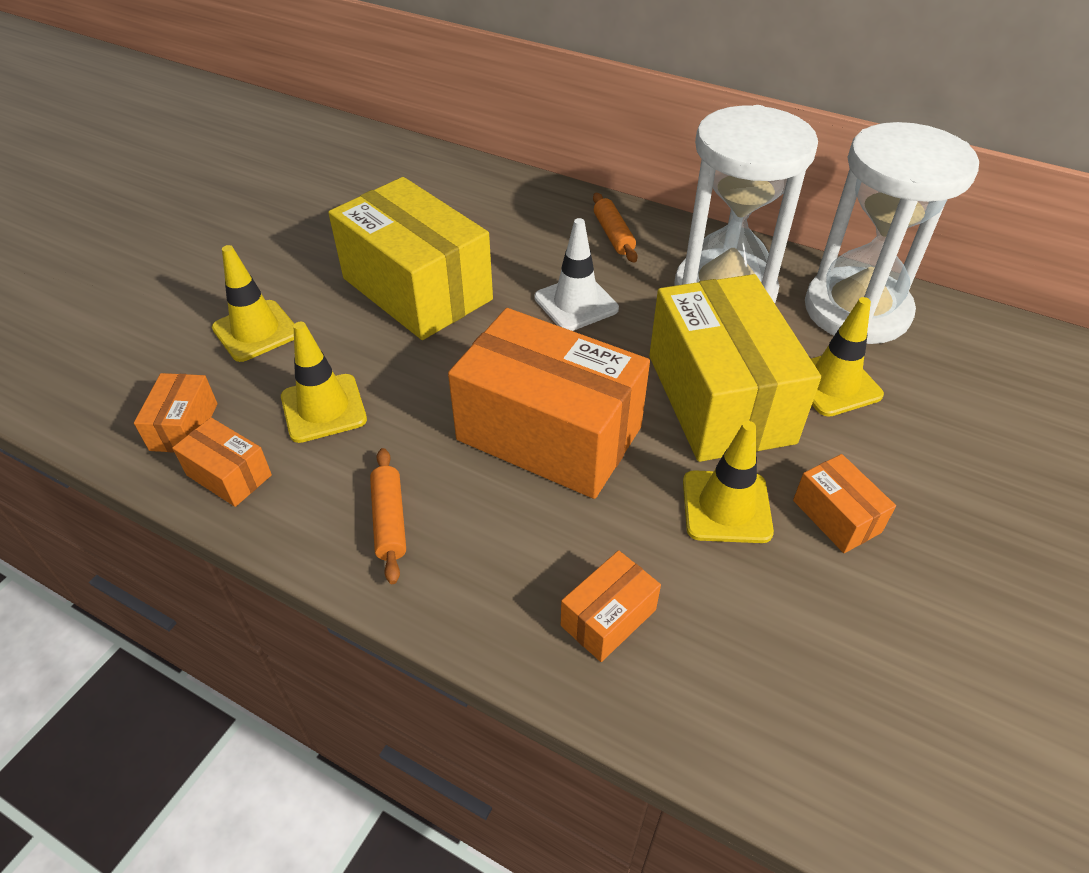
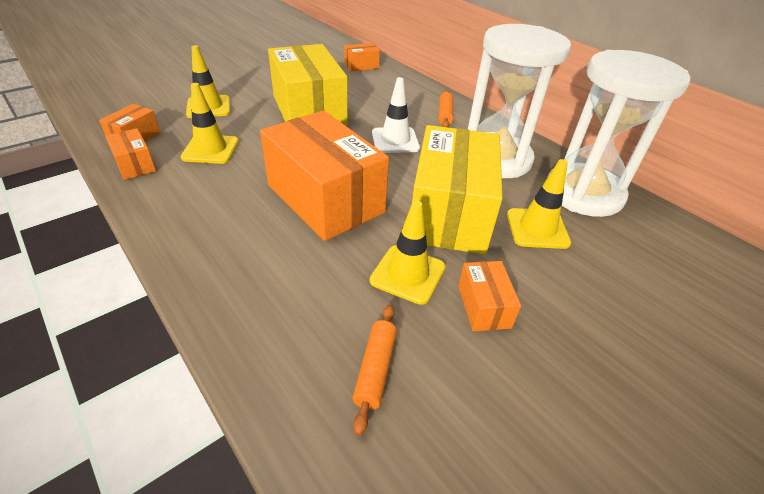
camera: 20 degrees right, 5 degrees down
(390, 520) = (196, 212): orange rolling pin -> orange rolling pin (375, 369)
(608, 617) = (278, 309): orange box -> orange box (361, 66)

